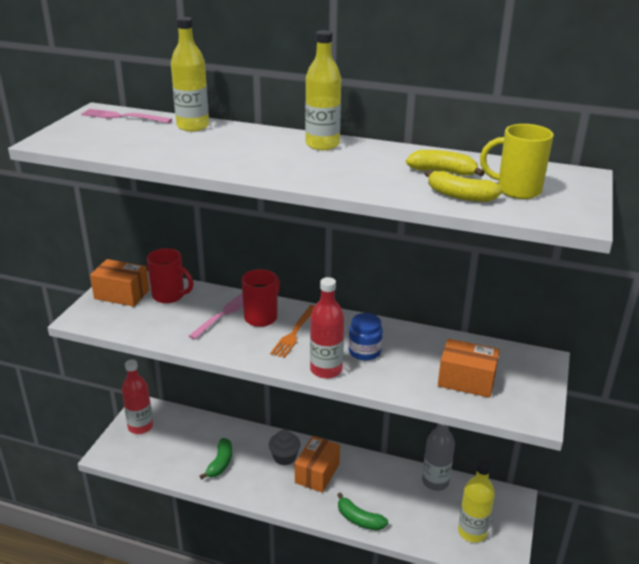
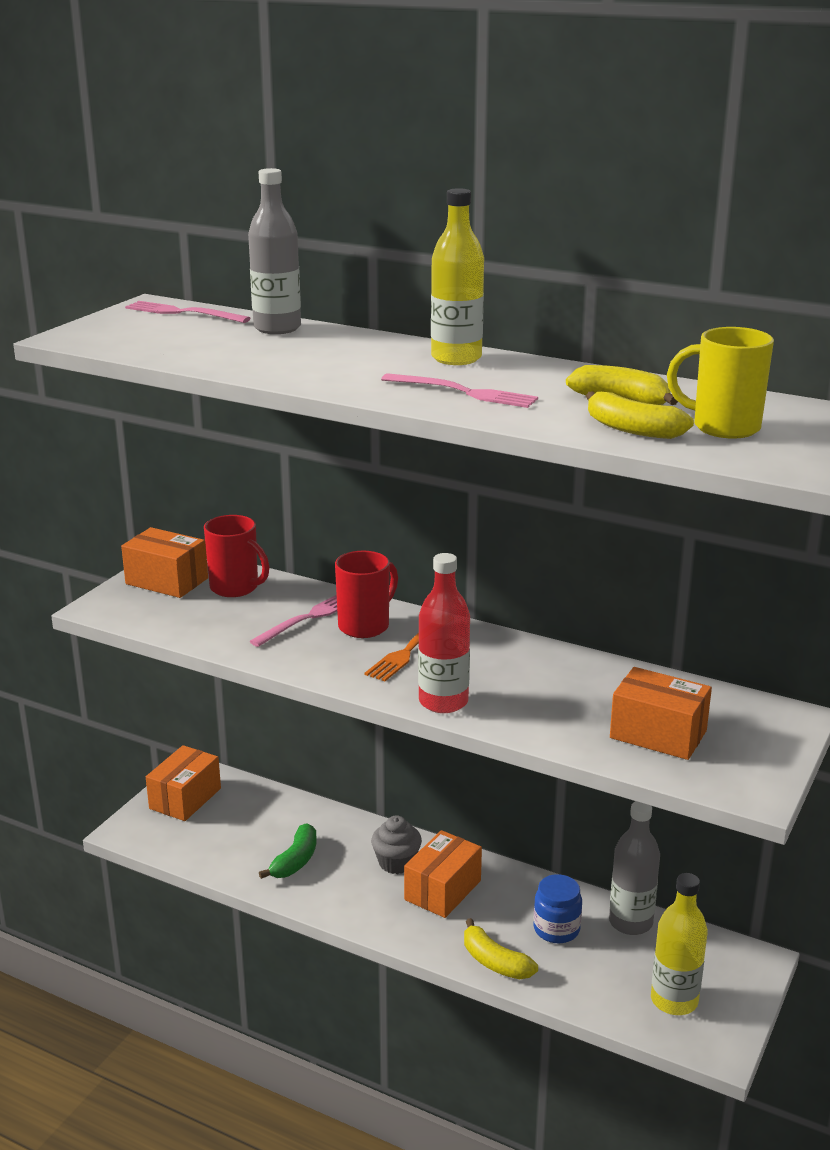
camera: 10 degrees right, 5 degrees down
(140, 427) = (185, 798): red bottle -> orange box
(193, 126) = (277, 328): yellow bottle -> grey bottle
(337, 172) = (463, 392): none -> pink fork
(359, 519) = (495, 962): green banana -> yellow banana
(364, 351) = (509, 683): blue jar -> blue jar (556, 929)

